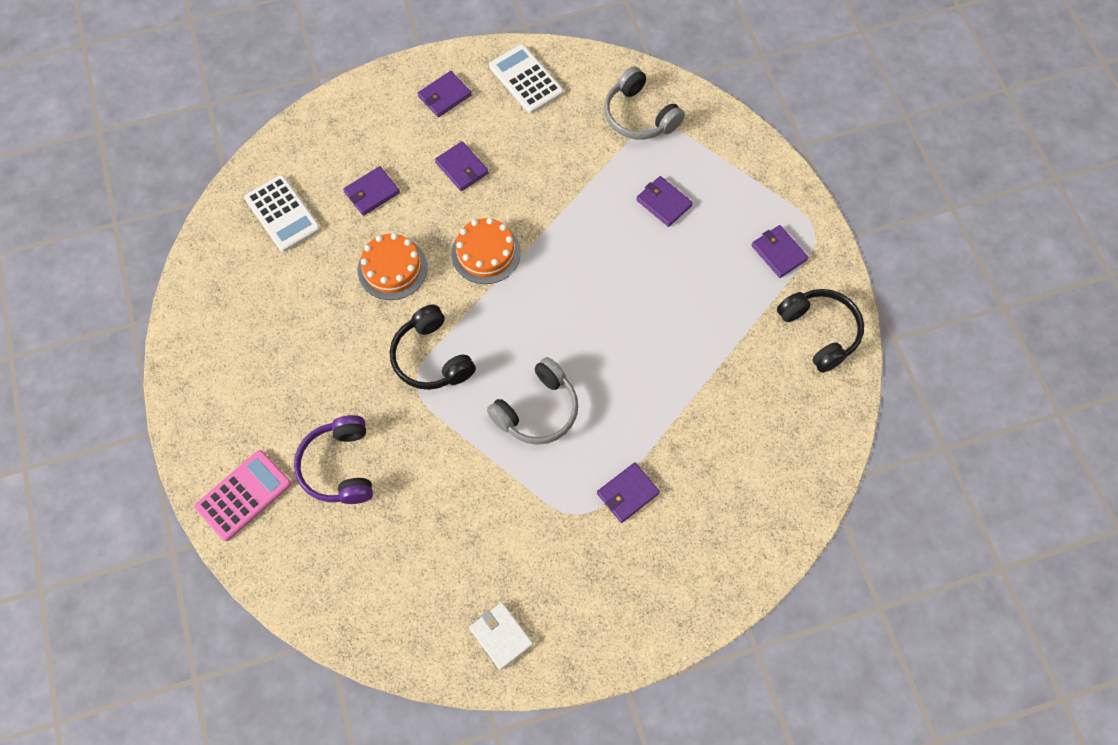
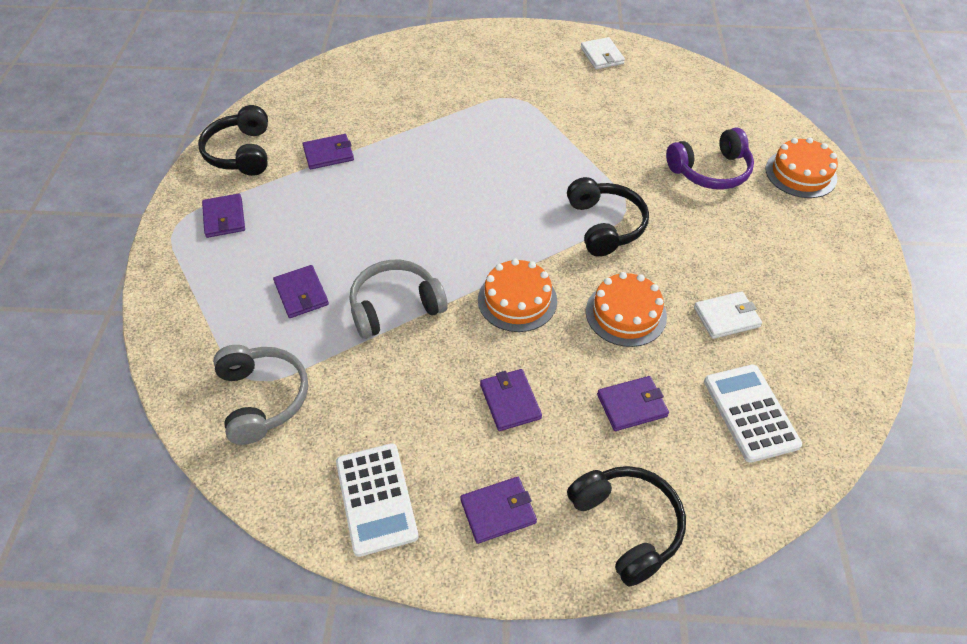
camera: 160 degrees left, 15 degrees down
(243, 495) = (800, 173): pink calculator -> orange cake
(307, 292) = (726, 317): none -> white wallet
(339, 467) = (710, 171): purple headphones -> purple headphones turned 60 degrees clockwise
(359, 112) = (627, 525): none -> black headphones
(537, 410) = (520, 164): grey headphones -> grey headphones (395, 306)
(627, 493) = (471, 100): purple wallet -> purple wallet (328, 154)

